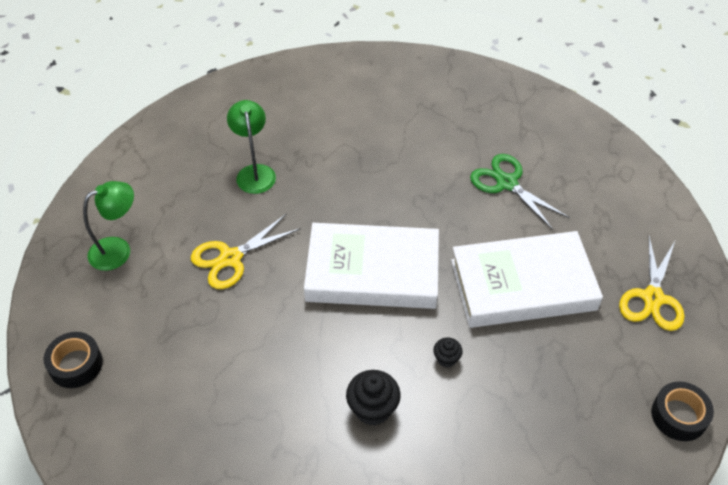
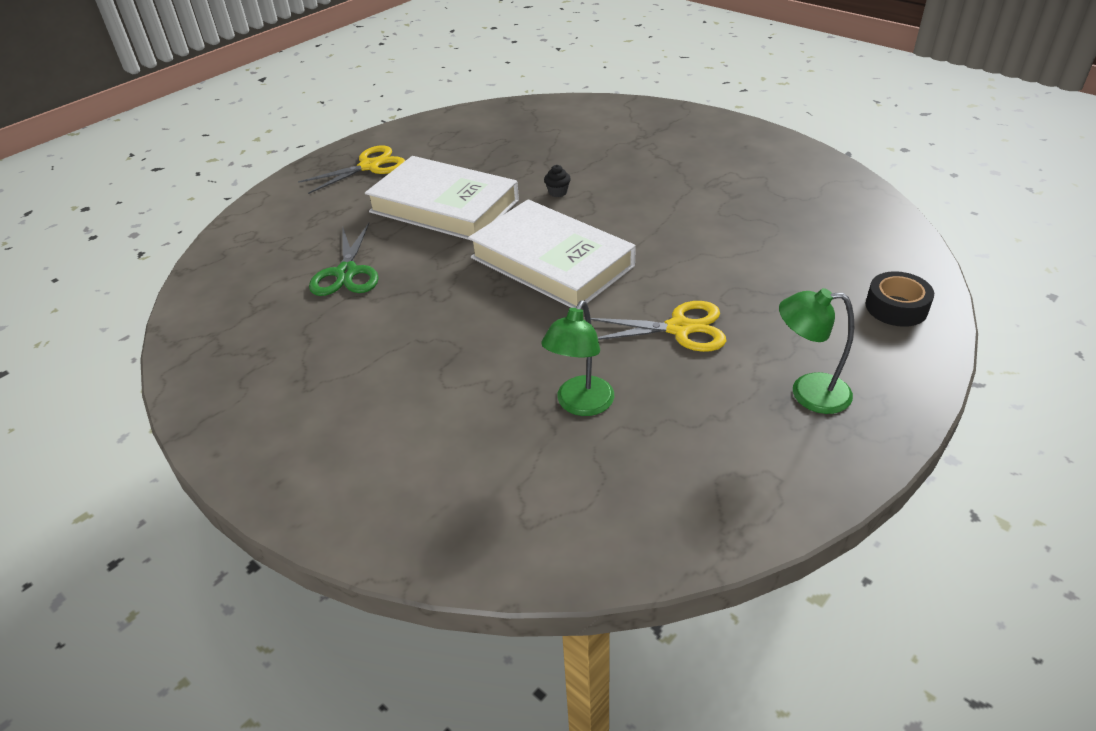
camera: 140 degrees left, 10 degrees down
(373, 409) = (642, 189): black cupcake -> none
(679, 416) = (449, 122): black tape -> none

